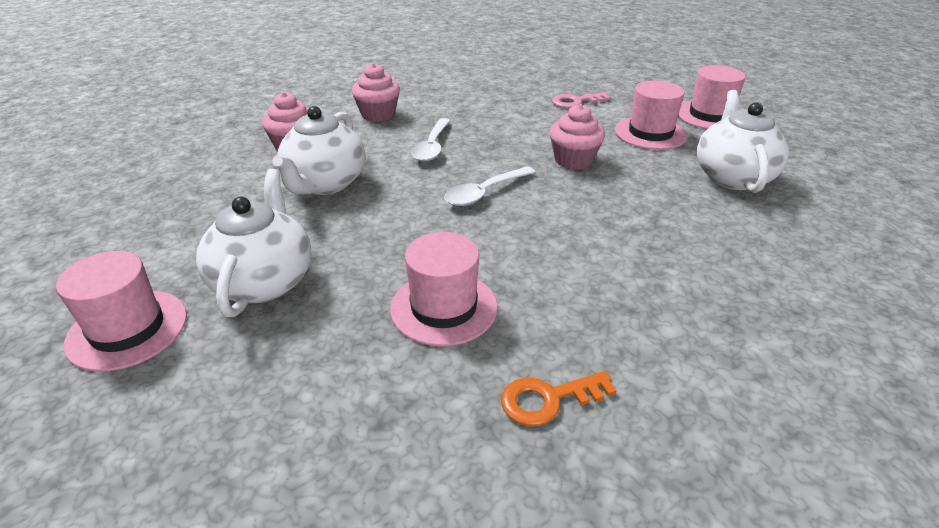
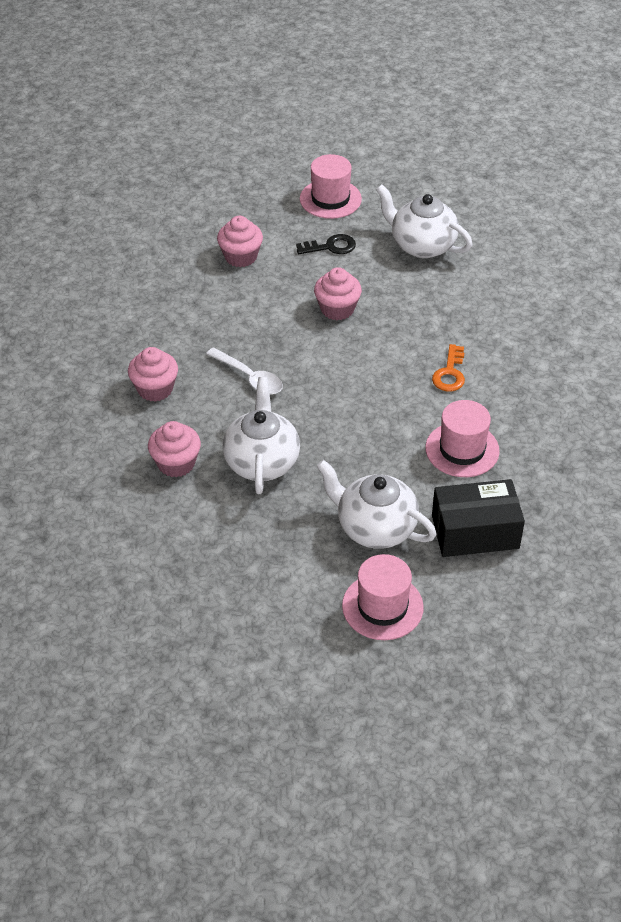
camera: 60 degrees left, 10 degrees up
(297, 370) = (475, 531): none -> black box
(325, 184) = (261, 461): white teapot -> white teapot turned 135 degrees counterclockwise
(484, 193) = (346, 377): white spoon -> none
(548, 399) = (560, 438): orange key -> orange key (450, 373)
(576, 102) = (240, 257): pink key -> pink cupcake
(650, 133) = (330, 247): pink hat -> black key

